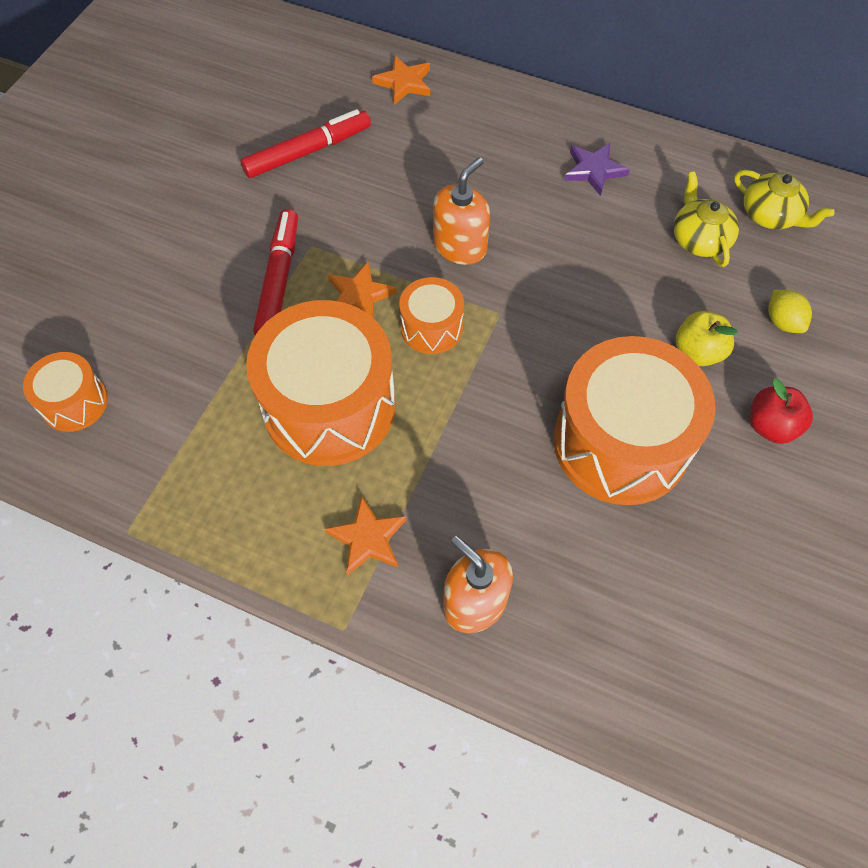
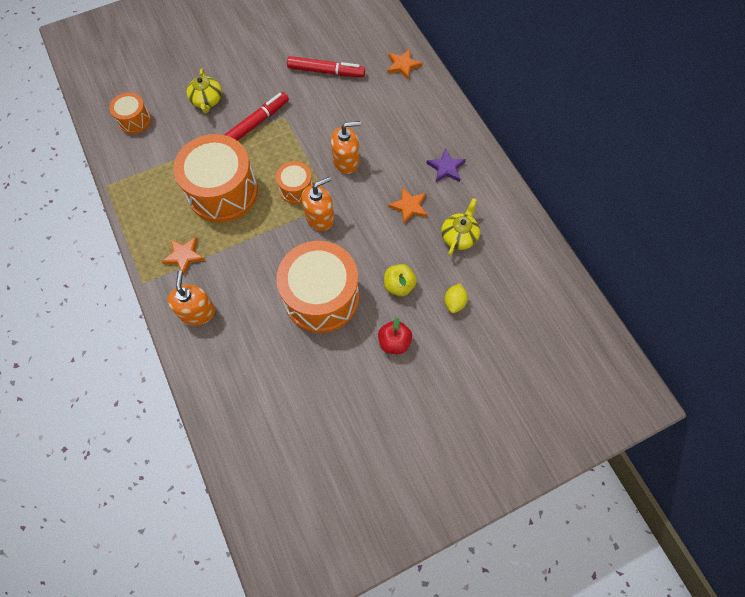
camera: 40 degrees right, 5 degrees up
(359, 295) = (281, 153): orange star -> orange star (409, 206)
(504, 341) = (320, 217): none -> orange soap dispenser
(770, 215) = (508, 250): yellow teapot -> yellow teapot (207, 100)

